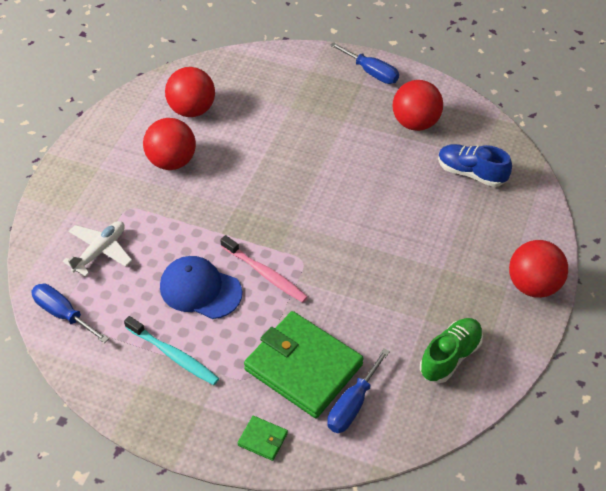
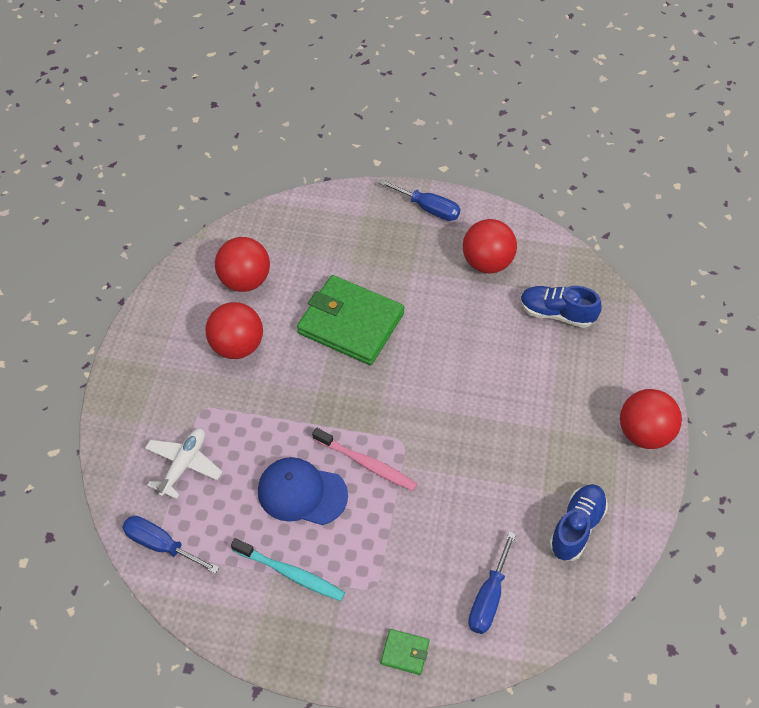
camera: 10 degrees left, 5 degrees up
(303, 367) = (429, 564): green wallet -> green wallet (351, 323)
(450, 356) = (576, 527): green shoe -> blue shoe

